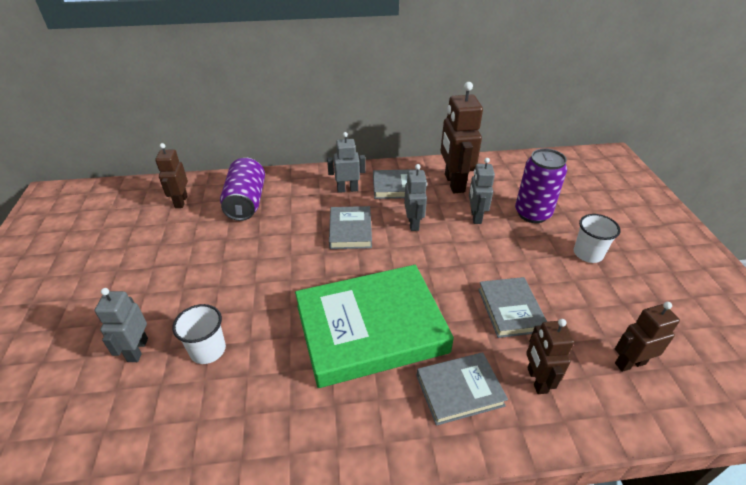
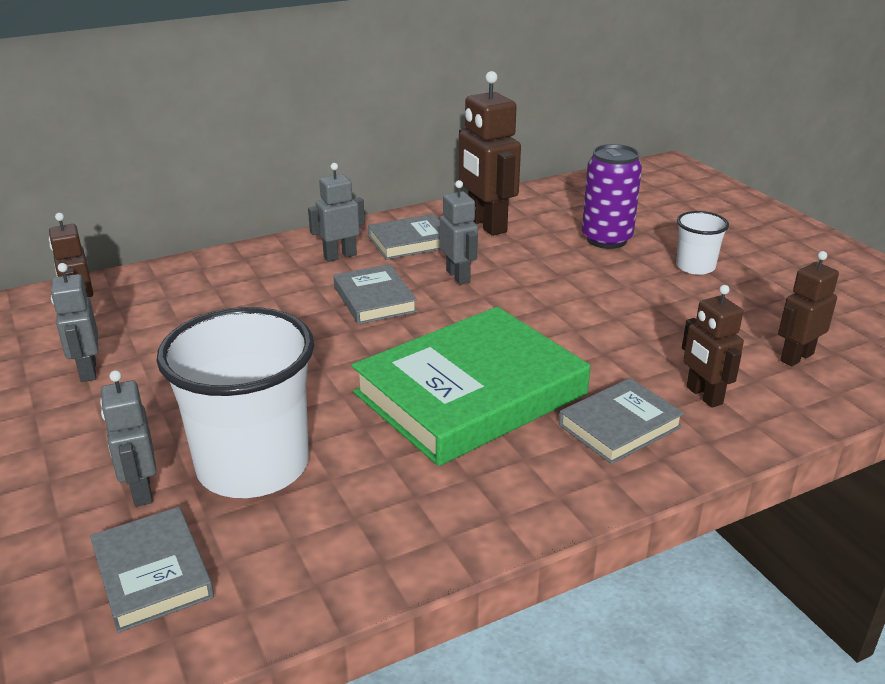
camera: 20 degrees left, 10 degrees down
(208, 350) = (253, 466): white cup -> white cup, size x2.07
(246, 202) = (193, 296): purple can -> none
(475, 217) = (536, 255): grey robot -> grey robot (87, 371)
(510, 310) = (635, 338): grey book -> grey book (153, 573)

